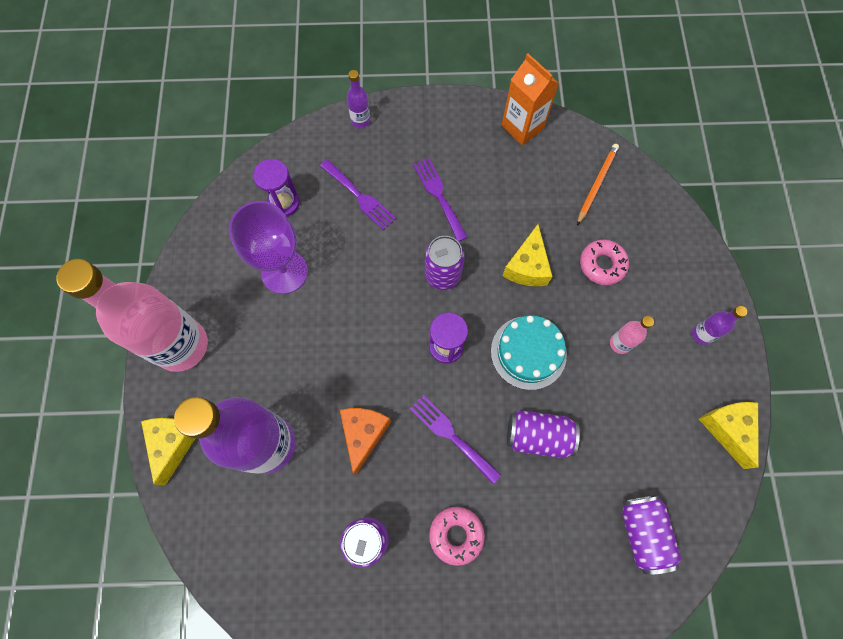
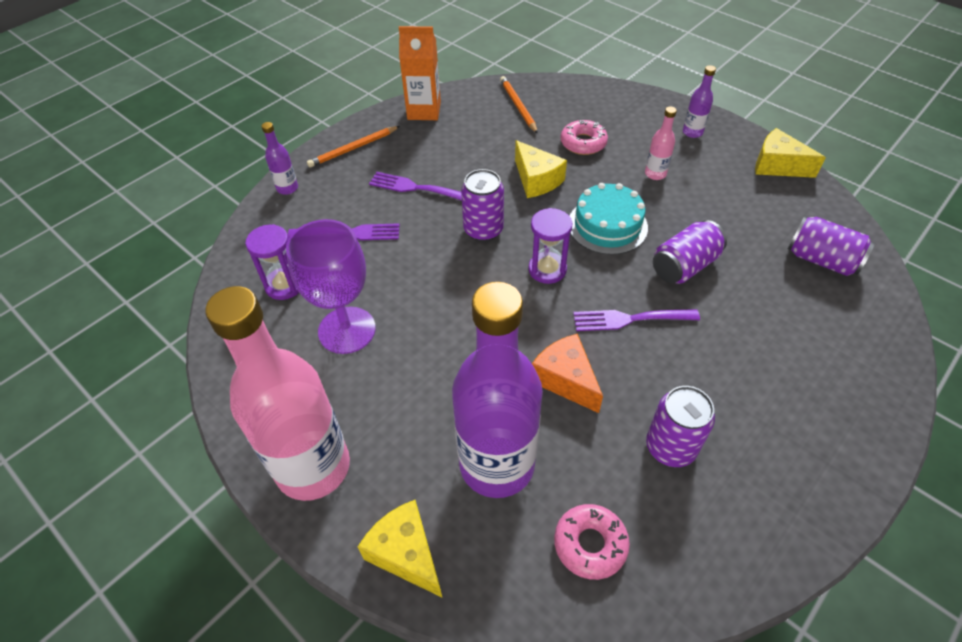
camera: 45 degrees left, 20 degrees down
(436, 121) = (353, 149): none -> orange pencil
(456, 535) = (724, 377): pink donut -> pink donut (590, 544)

